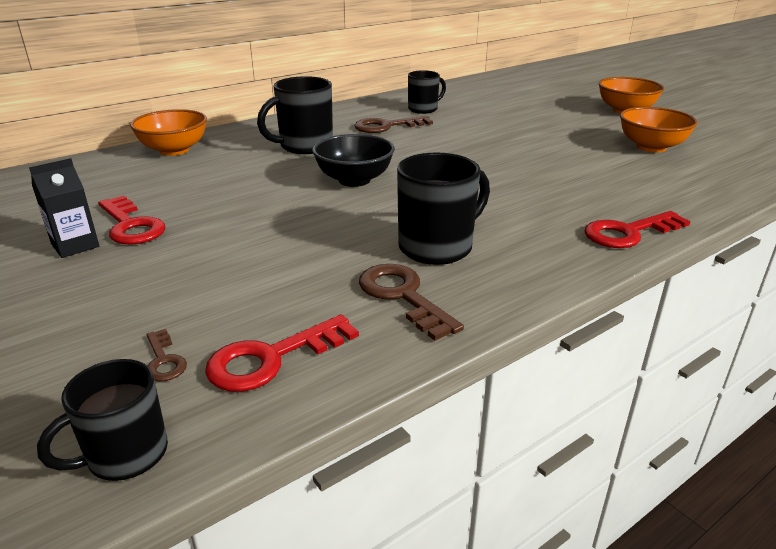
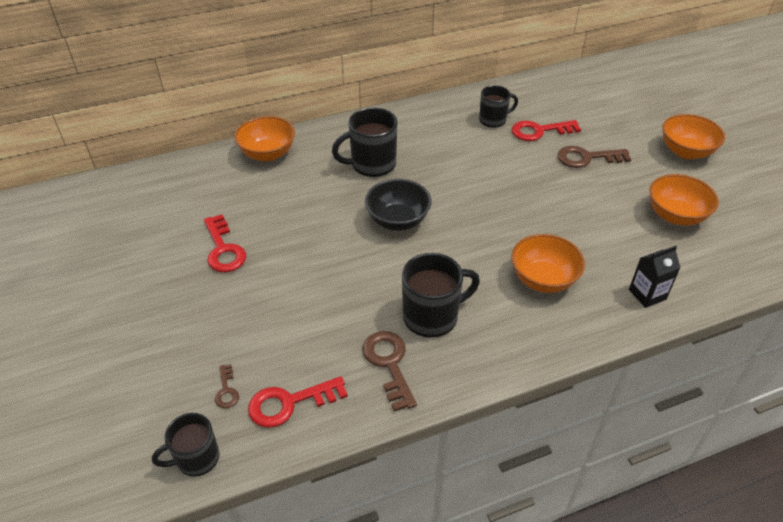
camera: 15 degrees right, 15 degrees up
(75, 245) = (184, 265): black carton -> black carton (647, 294)
(387, 126) = (450, 144): brown key -> brown key (587, 158)
(550, 203) = (543, 279): none -> orange bowl
(628, 233) = (586, 329): red key -> red key (539, 131)

